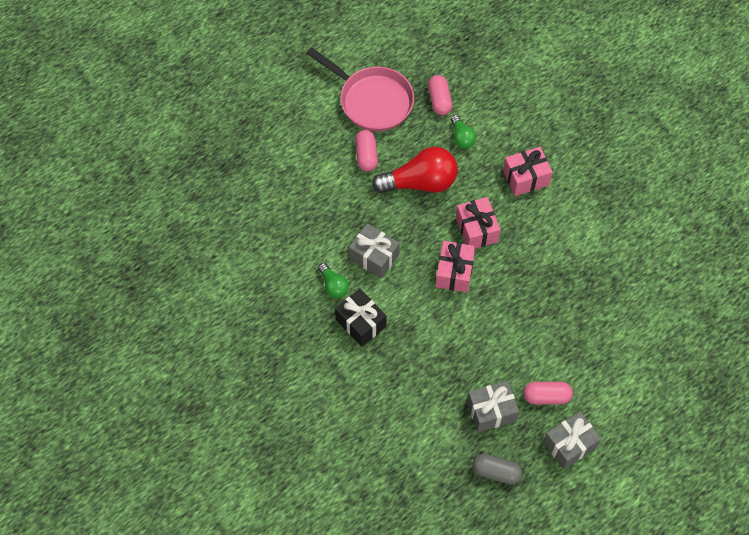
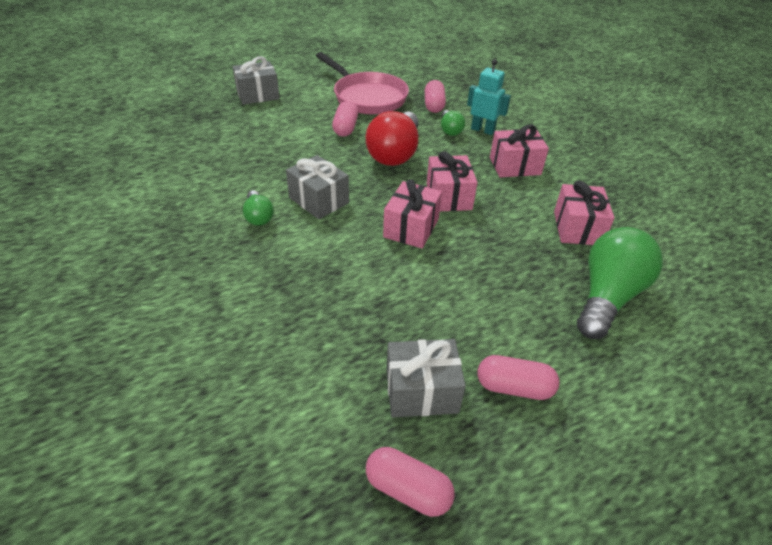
camera: 10 degrees right, 20 degrees down
(361, 323) = (273, 255): black gift -> none
(420, 182) = (395, 153): red light bulb -> red light bulb turned 105 degrees clockwise
(491, 131) = (482, 130): none -> turquoise robot
(496, 472) = (408, 490): grey capsule -> pink capsule
(569, 445) = (547, 469): grey gift -> grey gift (258, 95)
(581, 245) = (577, 228): none -> pink gift
(603, 310) = (607, 296): none -> green light bulb

